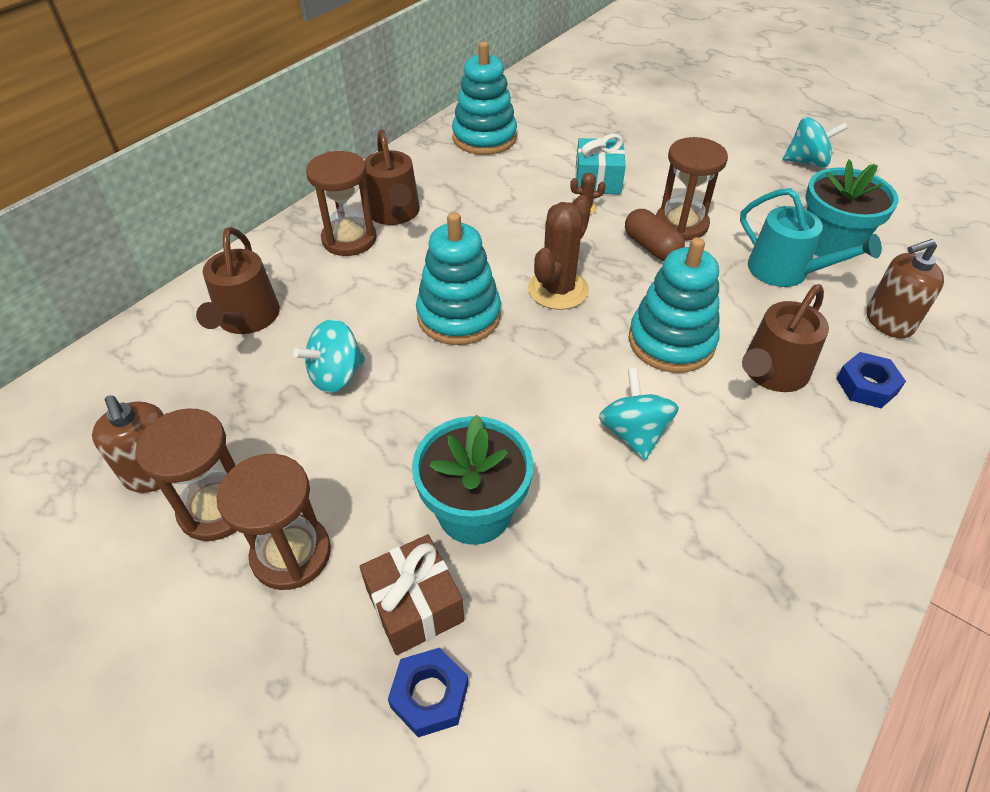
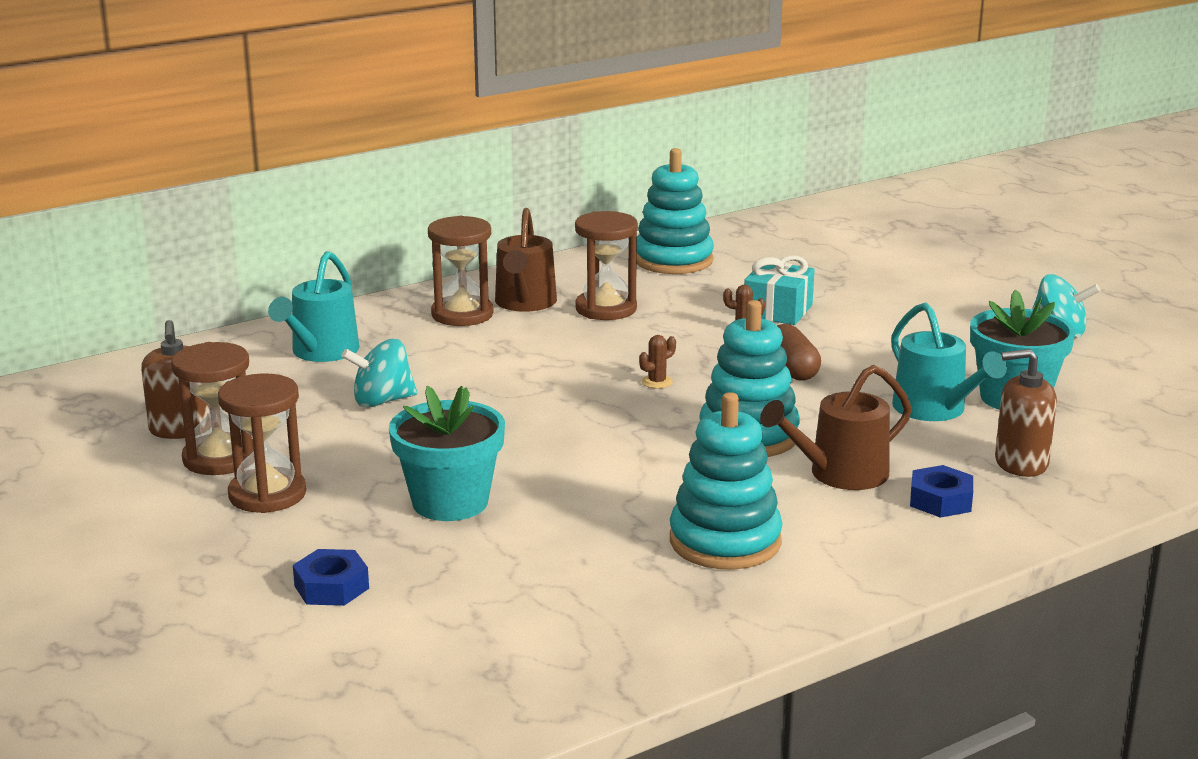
camera: 20 degrees right, 25 degrees down
(246, 319) = (321, 352): brown watering can -> turquoise watering can
(415, 605) = (355, 541): brown gift -> none
(459, 316) = (535, 383): turquoise stacking toy -> turquoise stacking toy (725, 541)
(558, 289) = (657, 382): brown cactus -> brown cactus, size x0.44
(633, 433) = (649, 485): turquoise spinning top -> none
(681, 224) = (845, 357): brown hourglass -> brown hourglass (606, 309)

